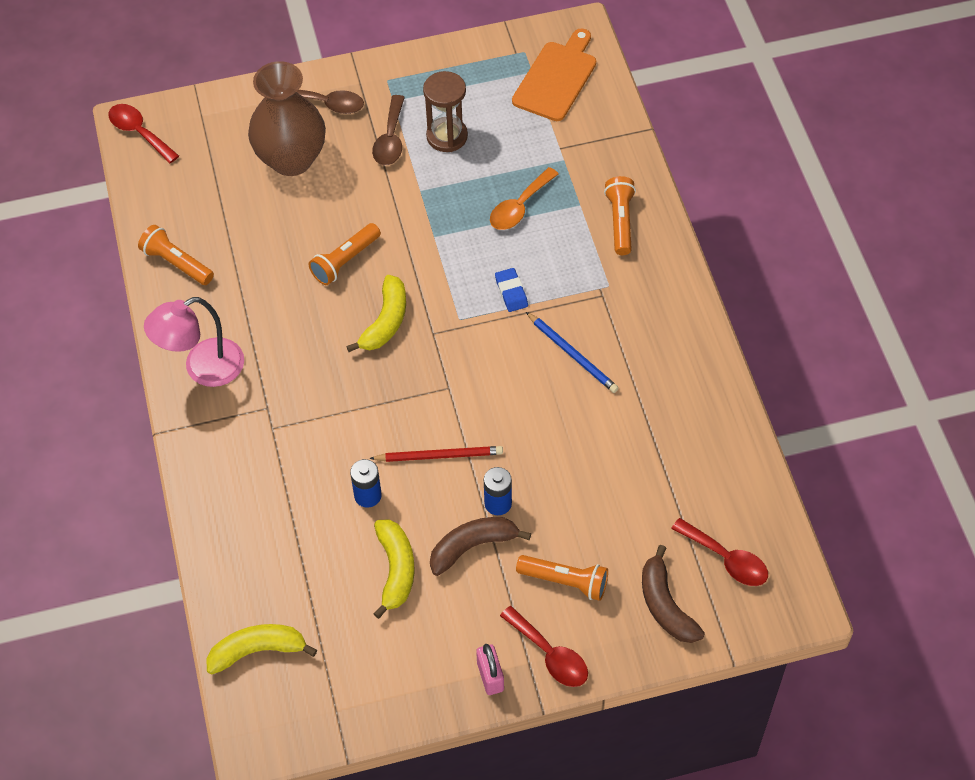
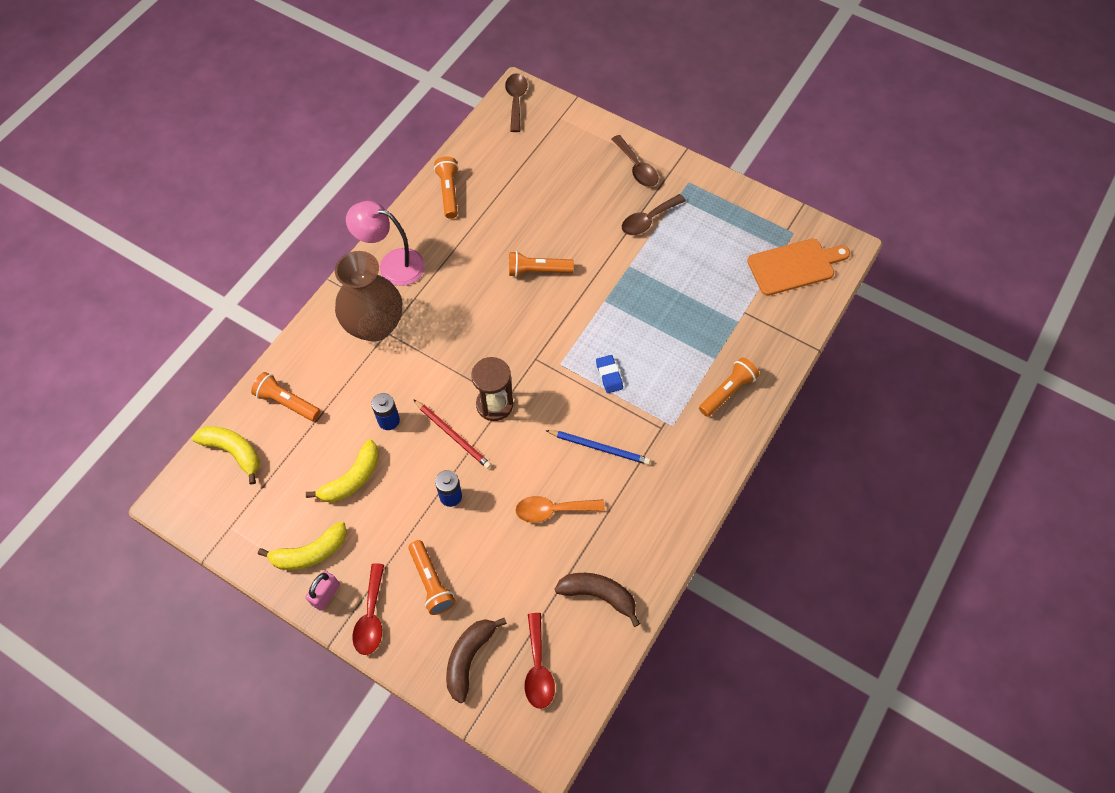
camera: 45 degrees right, 5 degrees up
(139, 132) = (516, 100): red spoon -> brown spoon
(254, 566) = (287, 402): none -> orange flashlight
(291, 159) = (578, 185): brown vase -> brown vase (375, 326)
(385, 321) = (517, 327): yellow banana -> yellow banana (310, 552)
(447, 136) = (683, 246): brown hourglass -> brown hourglass (494, 404)
(472, 547) = (407, 507): brown banana -> brown banana (598, 595)
(511, 292) = (609, 375): blue eraser -> blue eraser turned 45 degrees counterclockwise
(519, 207) = (676, 327): orange spoon -> orange spoon (553, 510)
(572, 354) = (599, 448): blue pencil -> blue pencil turned 75 degrees counterclockwise

